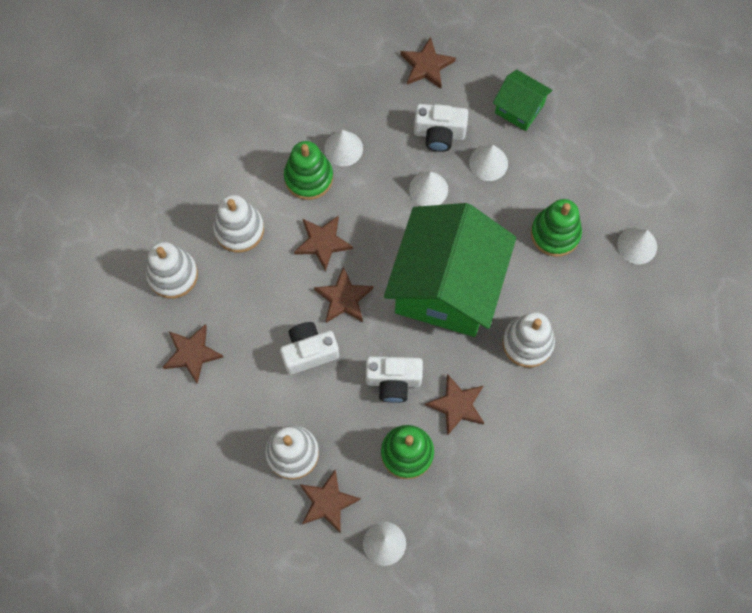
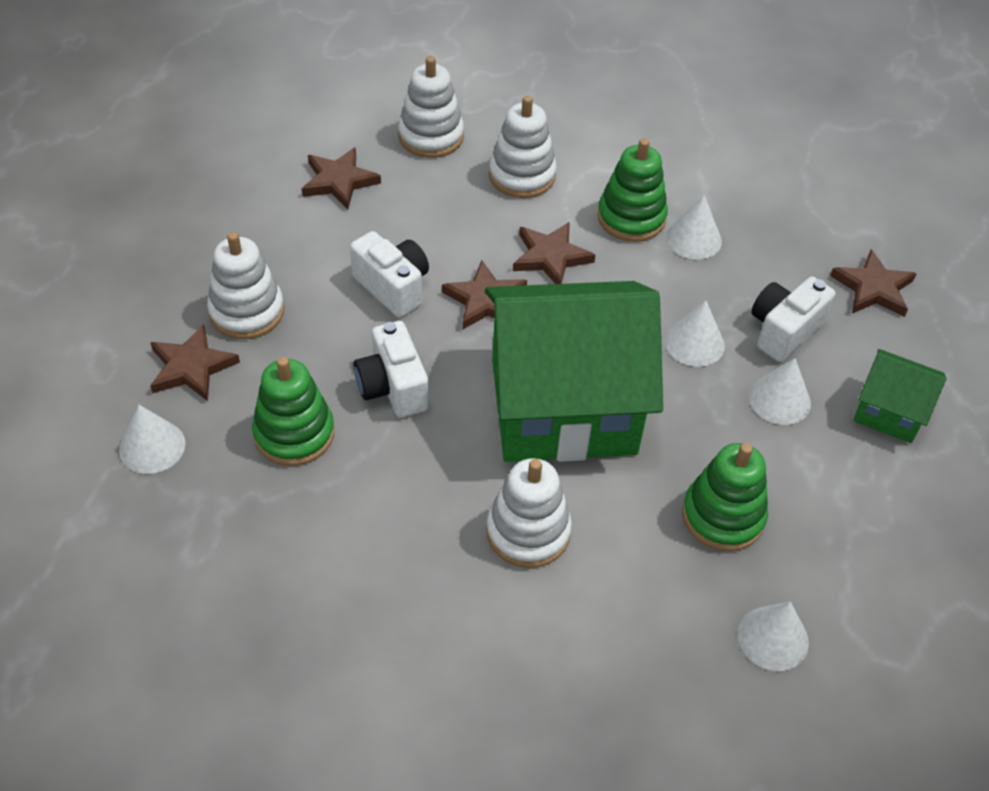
camera: 65 degrees right, 20 degrees down
(439, 134) = (783, 331): white camera -> white camera turned 60 degrees clockwise
(457, 405) = (389, 471): brown star -> none
(519, 108) = (889, 411): green house -> green house turned 75 degrees counterclockwise

